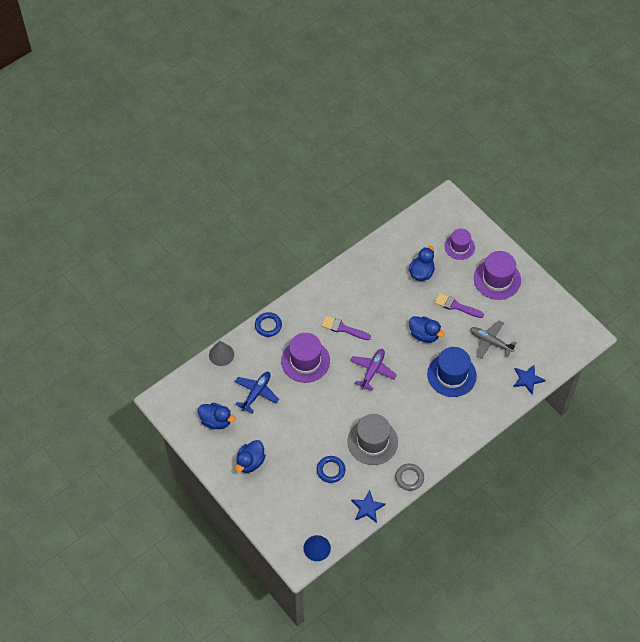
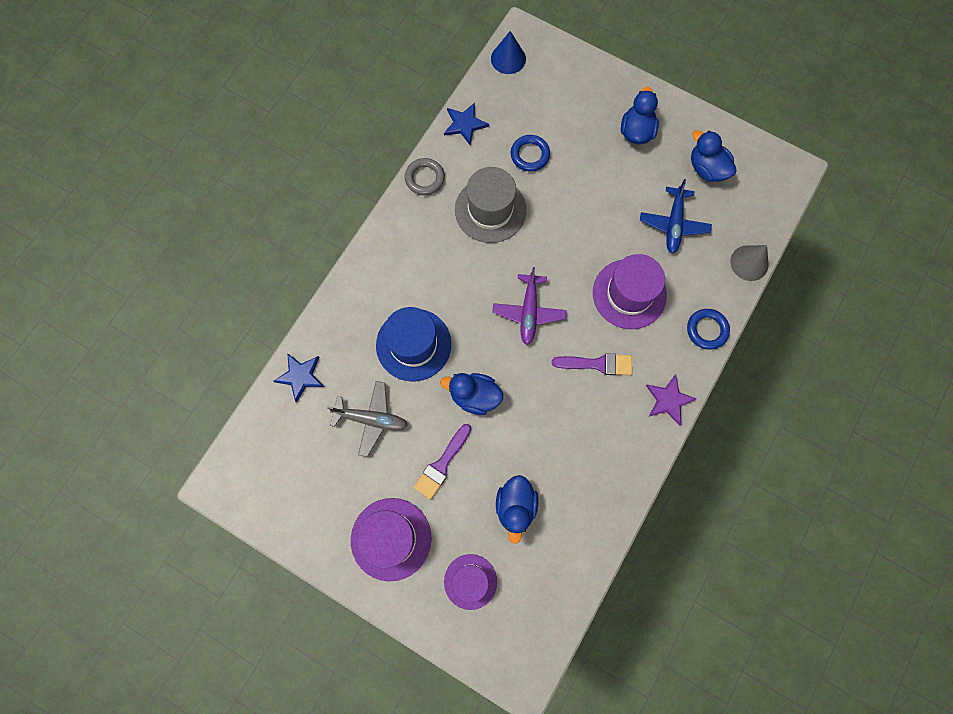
camera: 160 degrees right, 15 degrees up
(216, 421) = (706, 169): blue duck -> blue duck turned 45 degrees clockwise
(310, 296) = (668, 400): none -> purple star
(456, 306) = (442, 464): purple brush -> purple brush turned 120 degrees clockwise

